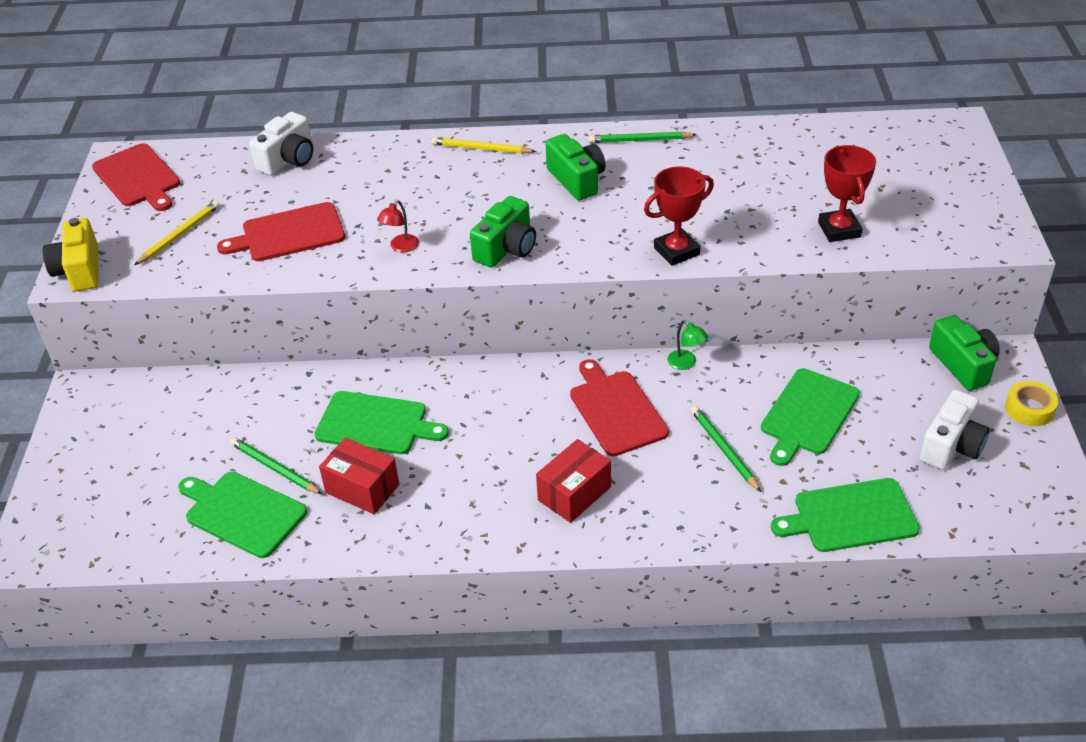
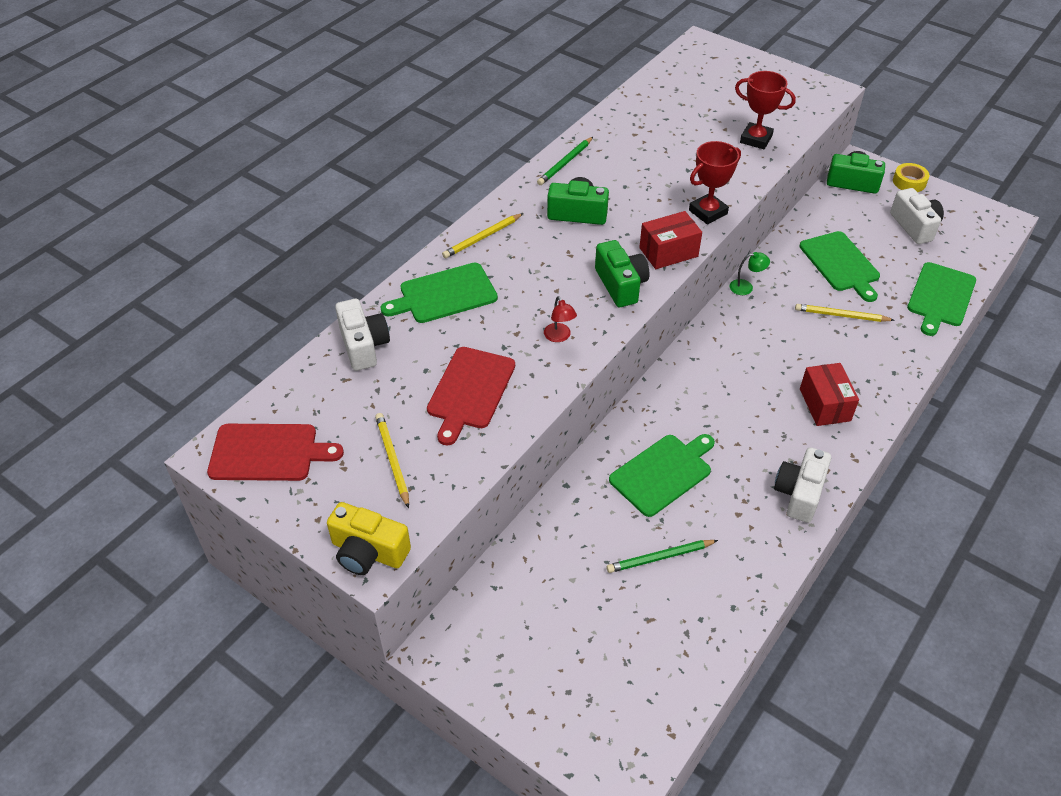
camera: 55 degrees left, 5 degrees up
(242, 512) = (694, 601): green cutting board -> green cutting board (444, 294)
(362, 489) = (727, 515): red box -> red box (668, 252)
(433, 526) = (799, 493): none -> white camera
(616, 410) = (762, 342): red cutting board -> none
(676, 251) = (708, 212): red trophy -> red trophy turned 45 degrees clockwise
(724, 450) = (841, 315): green pencil -> yellow pencil

